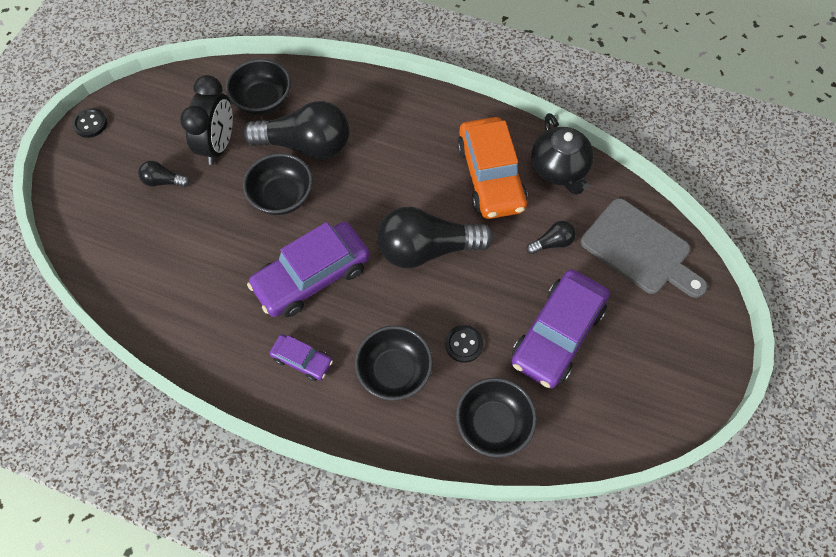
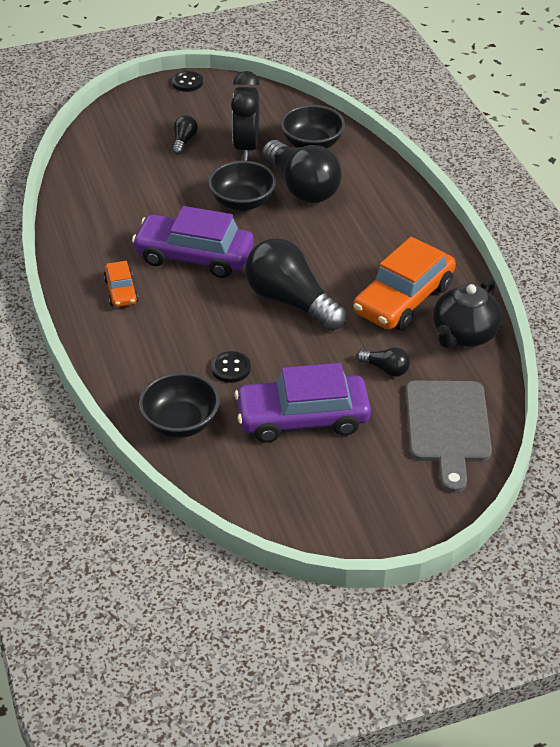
camera: 50 degrees right, 20 degrees down
(163, 181) = (184, 141): black light bulb -> black light bulb turned 45 degrees clockwise
(219, 145) = (246, 147): black clock -> black clock turned 120 degrees clockwise
(302, 360) = (121, 291): purple car -> orange car
(394, 371) = (165, 343): black bowl -> none

